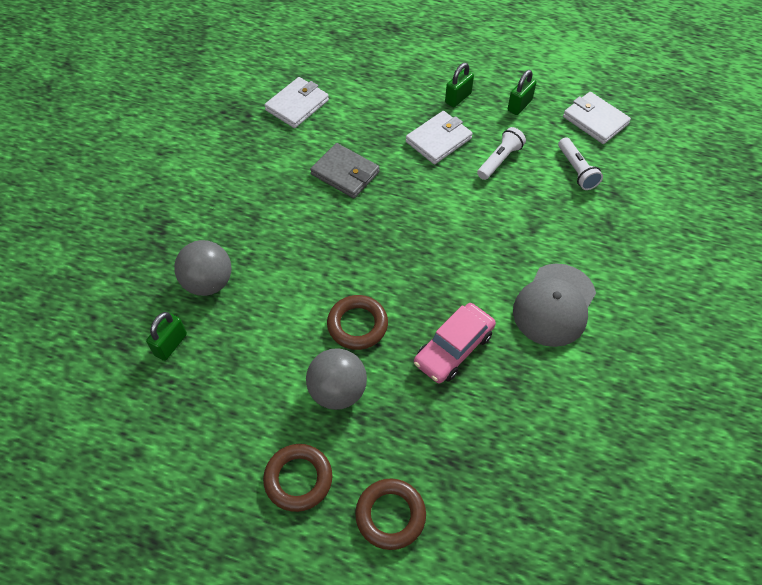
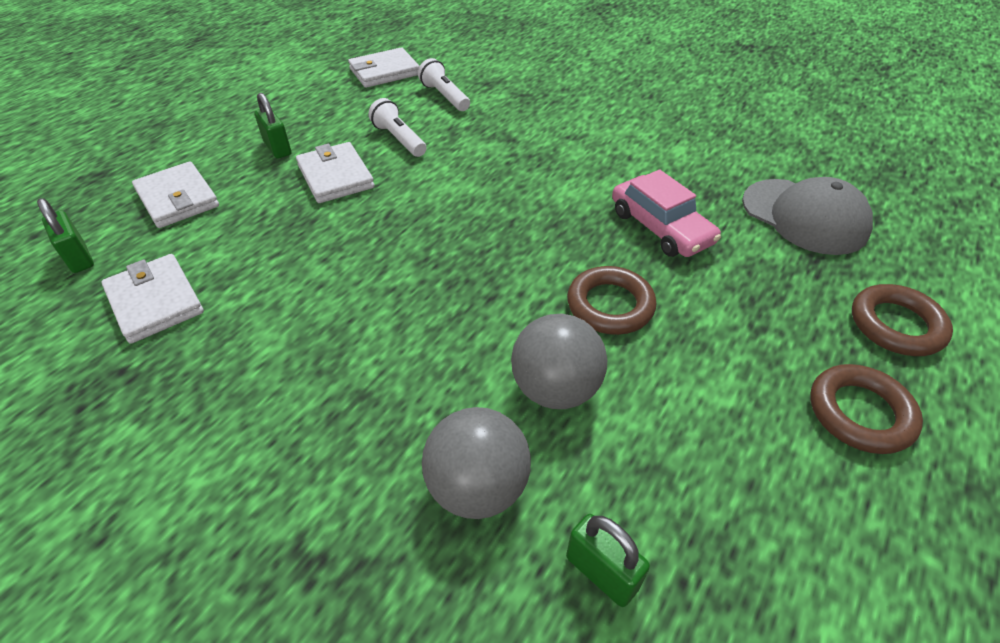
camera: 75 degrees left, 10 degrees down
(337, 391) = (716, 345): grey ball -> grey ball (555, 389)
(345, 173) = (336, 271): grey wallet -> none
(385, 74) = (178, 199): none -> white wallet
(519, 105) = (326, 109): green padlock -> green padlock (79, 258)
(554, 305) = (616, 147): grey cap -> grey cap (804, 216)
(576, 170) = (445, 96): white flashlight -> white flashlight turned 120 degrees counterclockwise

